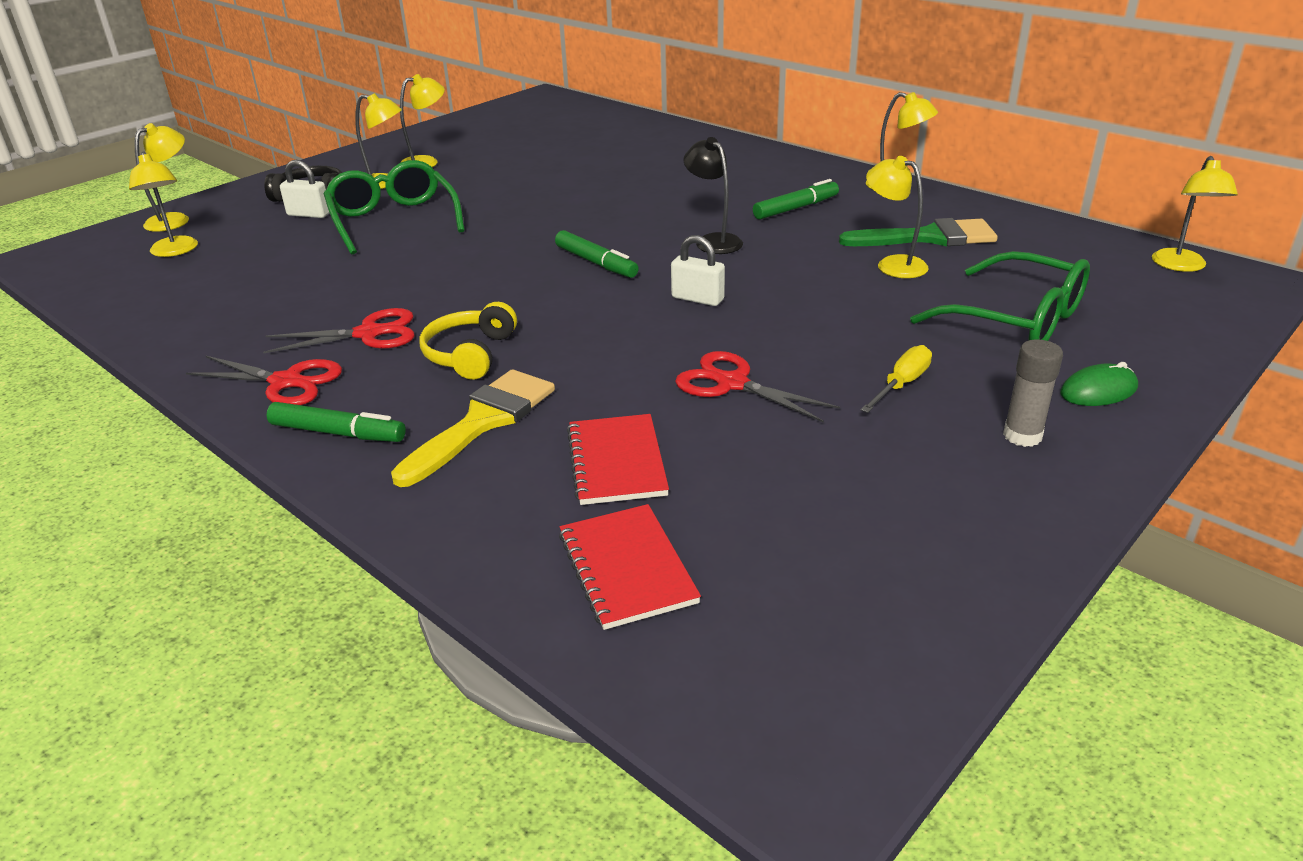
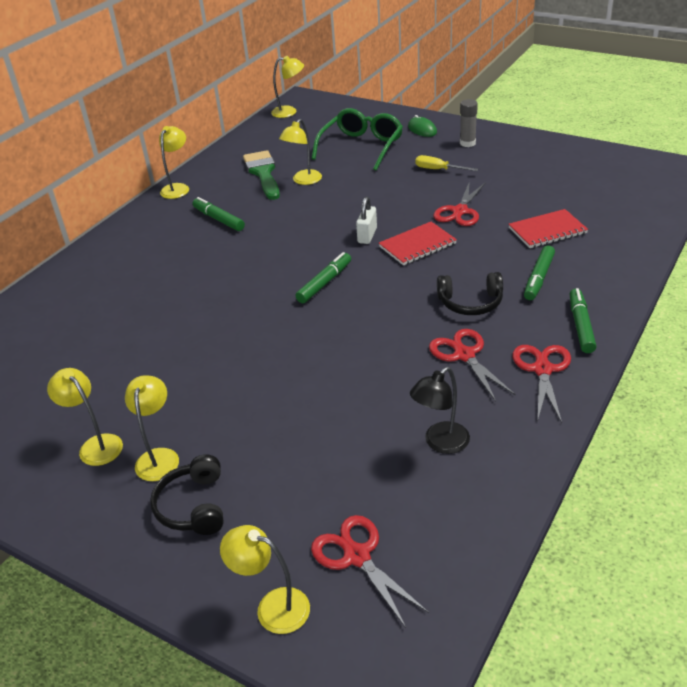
camera: 100 degrees left, 5 degrees up
(175, 251) = (357, 556): yellow lamp -> red scissors
(309, 214) = (248, 485): white padlock -> none
(393, 220) = (258, 415): green glasses -> none
(470, 354) = (470, 302): yellow headphones -> black headphones
(482, 422) = (539, 278): yellow brush -> green marker
(626, 568) = (617, 214): red notebook -> red notebook (417, 245)
(713, 241) = (279, 243): black lamp -> black lamp (440, 443)

